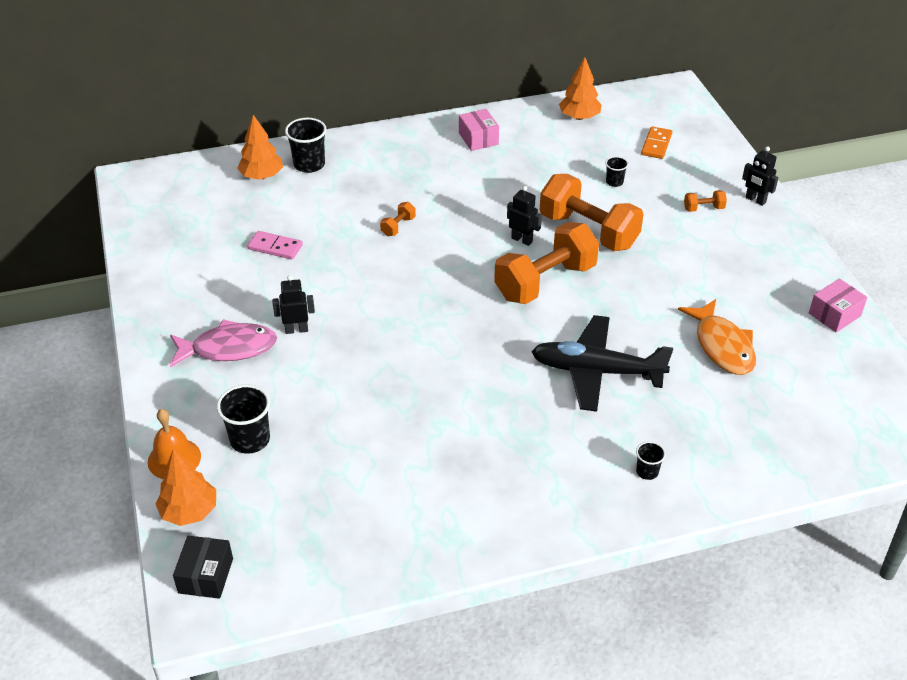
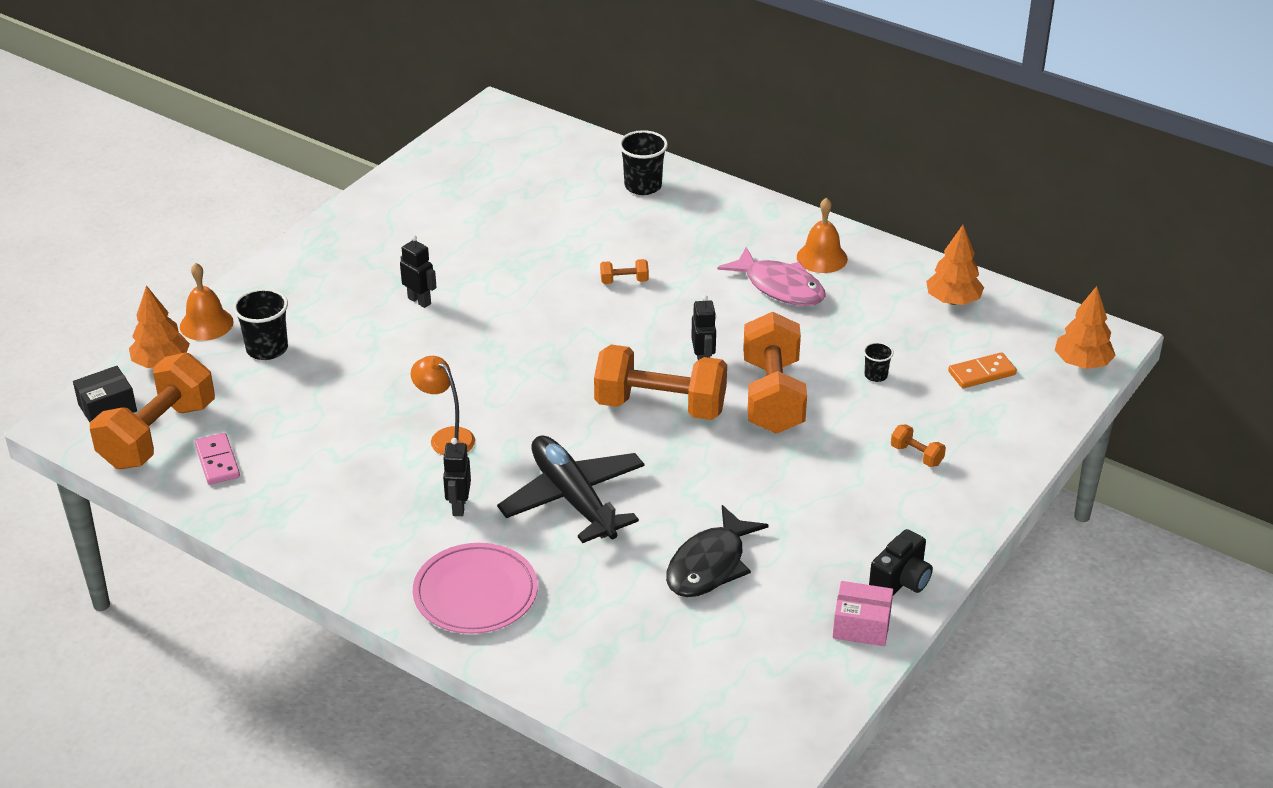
camera: 50 degrees right, 5 degrees down
(228, 348) = (356, 279): pink fish -> pink fish (780, 287)
(262, 176) = (591, 171): orange tree -> orange tree (1082, 363)
(275, 247) = (508, 231): pink domino -> pink domino (217, 461)
(278, 560) = (158, 435): none -> orange dumbbell
(465, 398) = (445, 437): none -> orange lamp
(478, 138) = (822, 257): pink box -> orange bell
(647, 471) = (475, 593): black cup -> pink plate
(722, 346) = (710, 565): orange fish -> black fish
(755, 200) = (983, 485): black robot -> black robot (458, 507)
(809, 277) = (901, 581): none -> black camera

